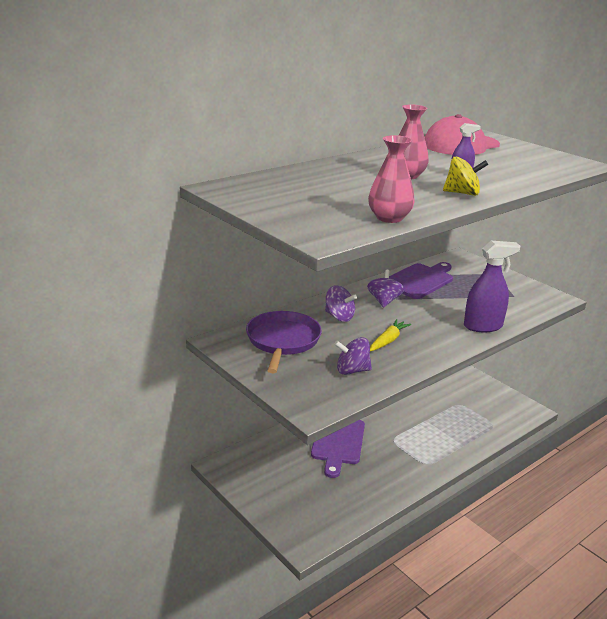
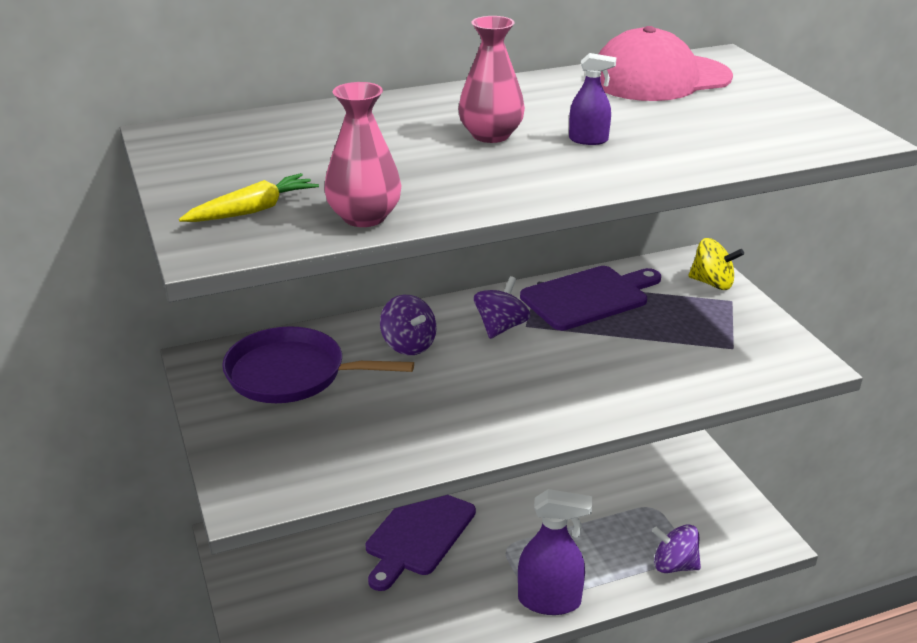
camera: 20 degrees right, 5 degrees up
(282, 341) = (292, 374): purple pan -> purple pan turned 105 degrees counterclockwise
(352, 370) = (357, 442): purple spinning top -> purple spinning top (674, 565)
(388, 341) = (453, 399): yellow carrot -> yellow carrot (252, 210)
(462, 193) = (546, 179): yellow spinning top -> yellow spinning top (712, 283)
(483, 326) = (632, 397): purple spray bottle -> purple spray bottle (549, 601)

